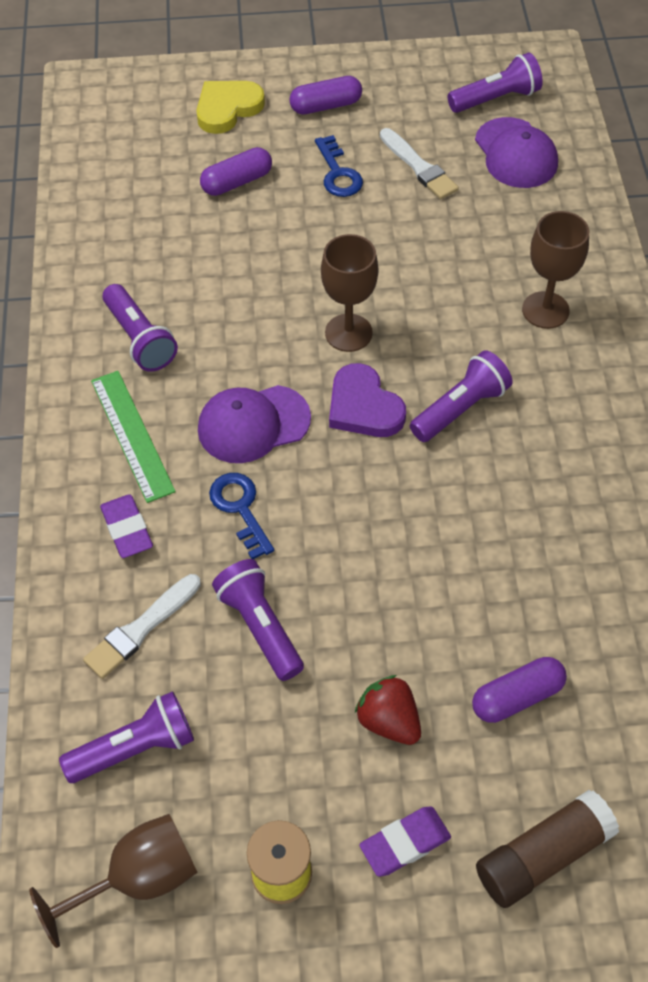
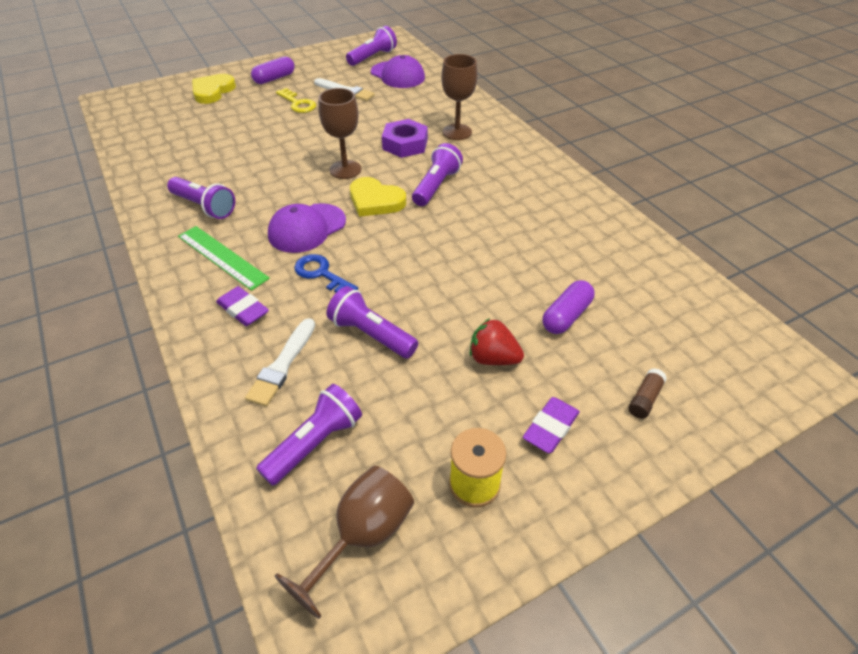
camera: 25 degrees left, 10 degrees down
(237, 182) = (235, 120): purple capsule -> none
(338, 173) = (298, 103): blue key -> yellow key
(363, 407) = (375, 201): purple heart -> yellow heart
(455, 310) = (405, 144): none -> purple nut
(543, 856) = (645, 399): brown glue stick -> brown glue stick, size x0.51

